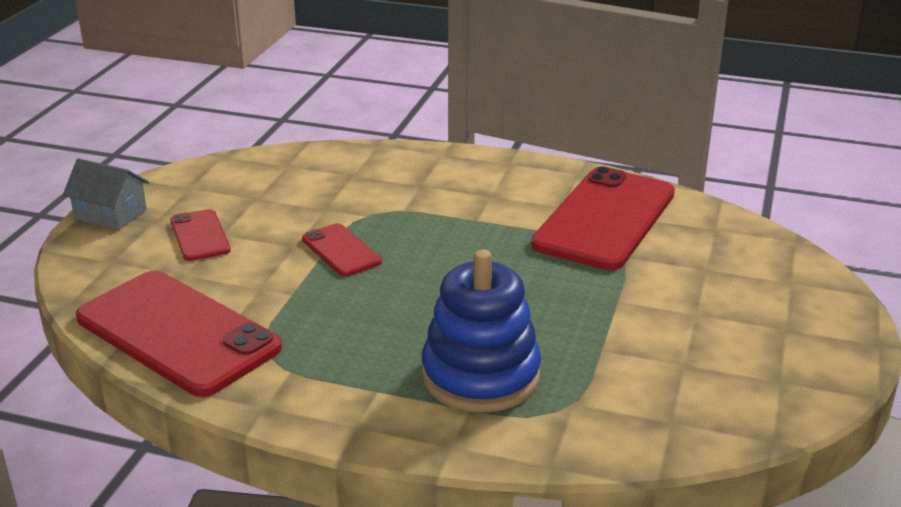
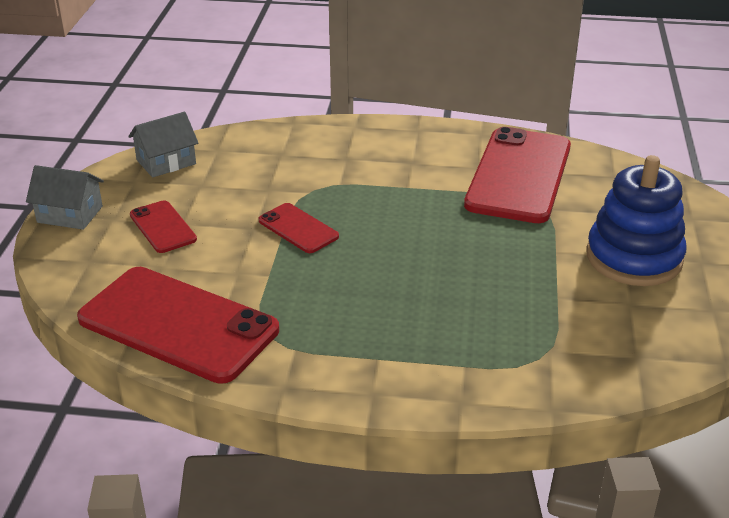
camera: 10 degrees left, 5 degrees up
(229, 172) = (166, 162): none -> grey house
(480, 376) = (463, 334): blue stacking toy -> blue stacking toy (634, 258)

